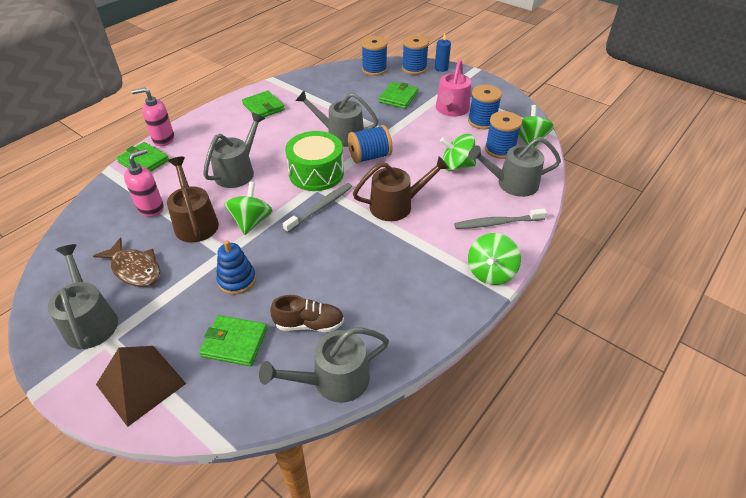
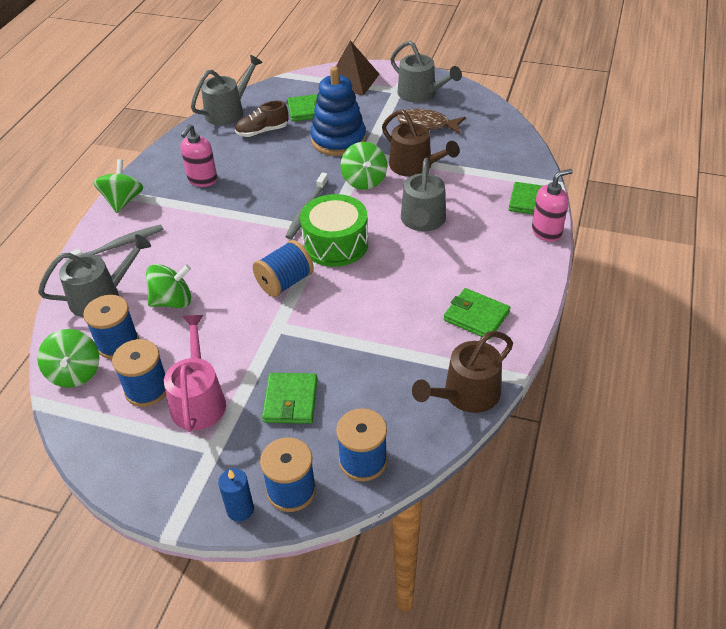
camera: 160 degrees right, 0 degrees up
(151, 208) = (468, 165): pink soap dispenser -> pink soap dispenser (202, 180)
(237, 280) = (338, 140): blue stacking toy -> blue stacking toy, size x1.70
(341, 135) = (339, 303): grey watering can -> none
(396, 205) = (229, 234): brown watering can -> brown watering can (466, 394)

